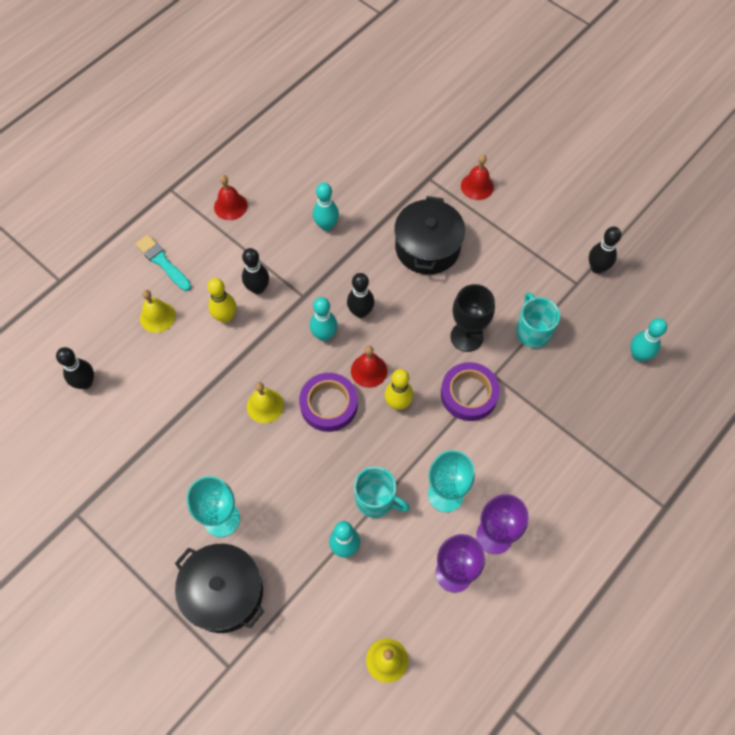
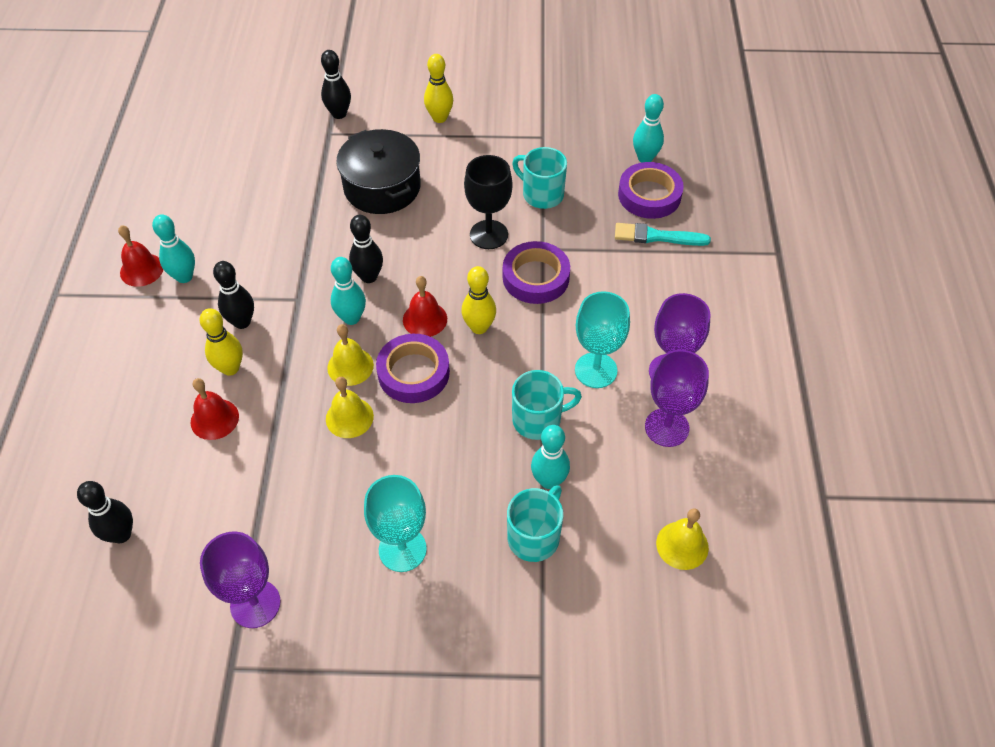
camera: 40 degrees left, 10 degrees down
(118, 485) = (255, 604): none -> purple goblet
(157, 317) = (151, 417): yellow bell -> yellow bell (350, 366)
(162, 262) = (109, 364): turquoise brush -> turquoise brush (657, 236)
(224, 593) = (470, 614): black pot -> none
(303, 576) = (534, 536): none -> turquoise mug
(326, 225) = (264, 227): turquoise bowling pin -> turquoise bowling pin (184, 277)
(477, 186) = (381, 115): red bell -> red bell (214, 419)
(516, 216) = (439, 118): none -> yellow bowling pin
(597, 268) = (547, 116): black bowling pin -> black bowling pin (339, 114)
(612, 388) = (649, 195): none -> purple tape

